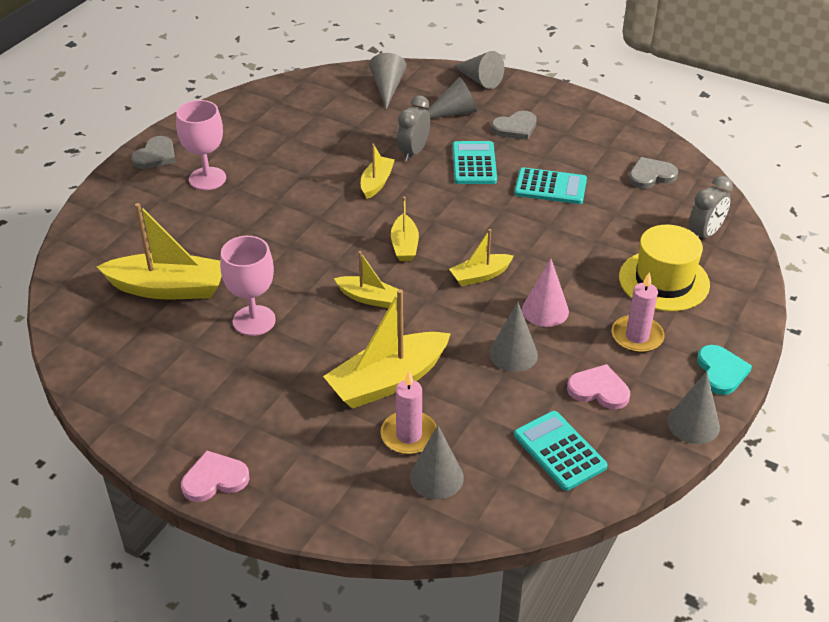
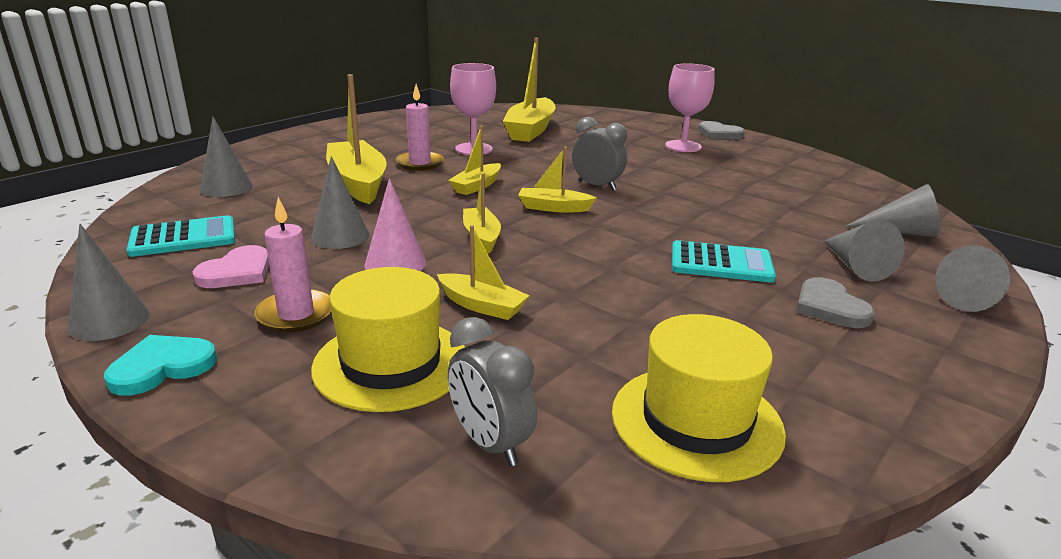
camera: 100 degrees right, 15 degrees down
(214, 479) = (316, 132): pink heart -> none
(376, 183) = (675, 206): yellow boat -> yellow boat (482, 306)
(409, 435) = (285, 183): pink candle -> pink candle (420, 163)
(413, 152) = (743, 230): grey clock -> grey clock (597, 186)
(550, 187) = (661, 310): turquoise calculator -> none
(651, 175) = (696, 421): grey heart -> yellow hat
(721, 371) = (162, 367): turquoise heart -> turquoise heart turned 135 degrees clockwise

